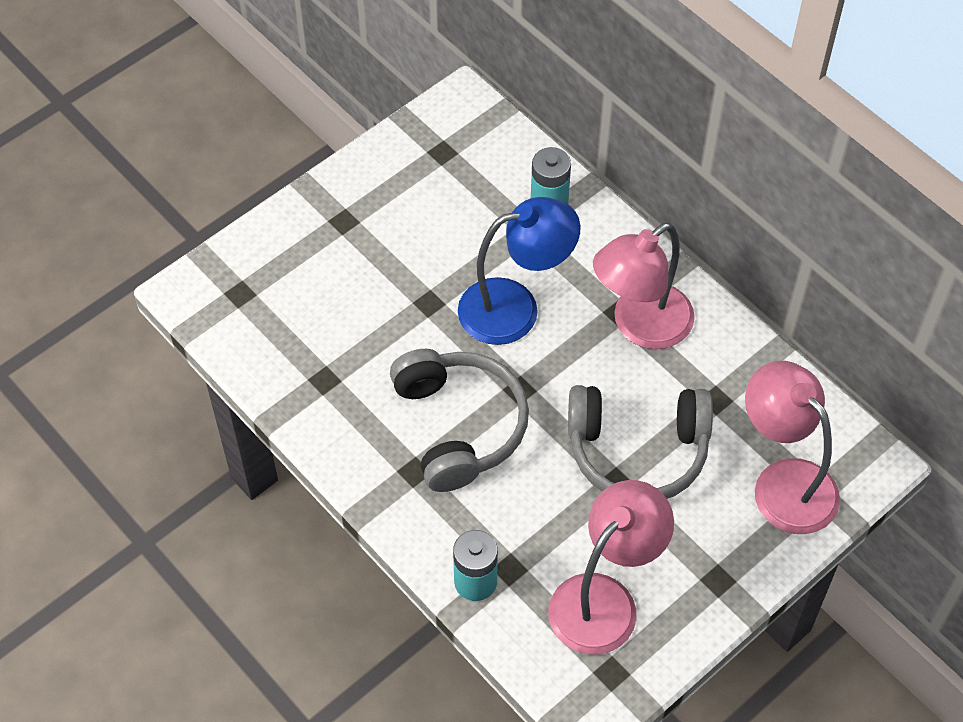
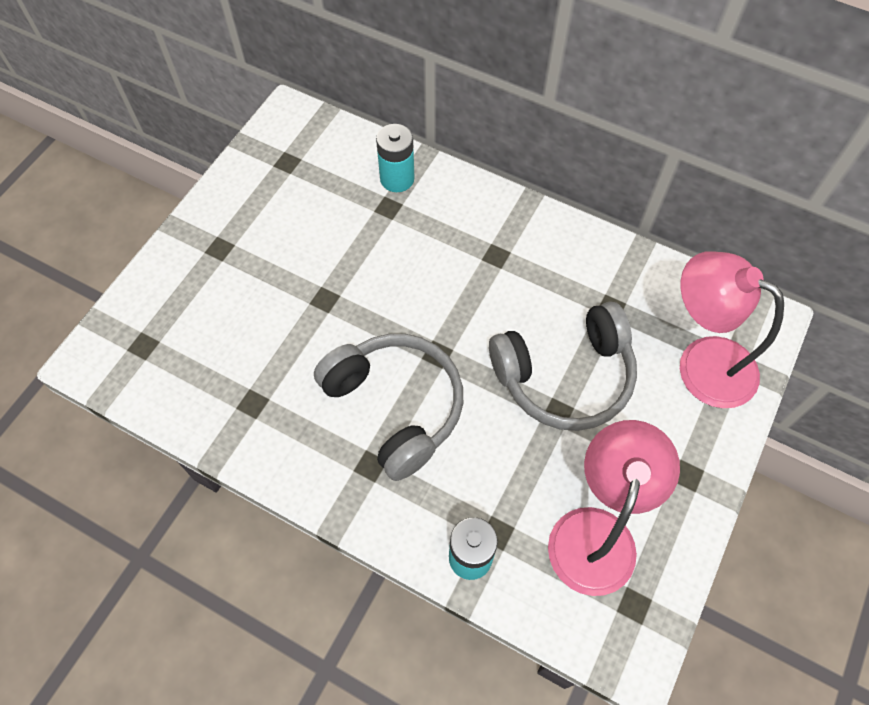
camera: 20 degrees left, 5 degrees up
(515, 308) = (404, 279): blue lamp -> none
(640, 326) = (519, 262): pink lamp -> none

